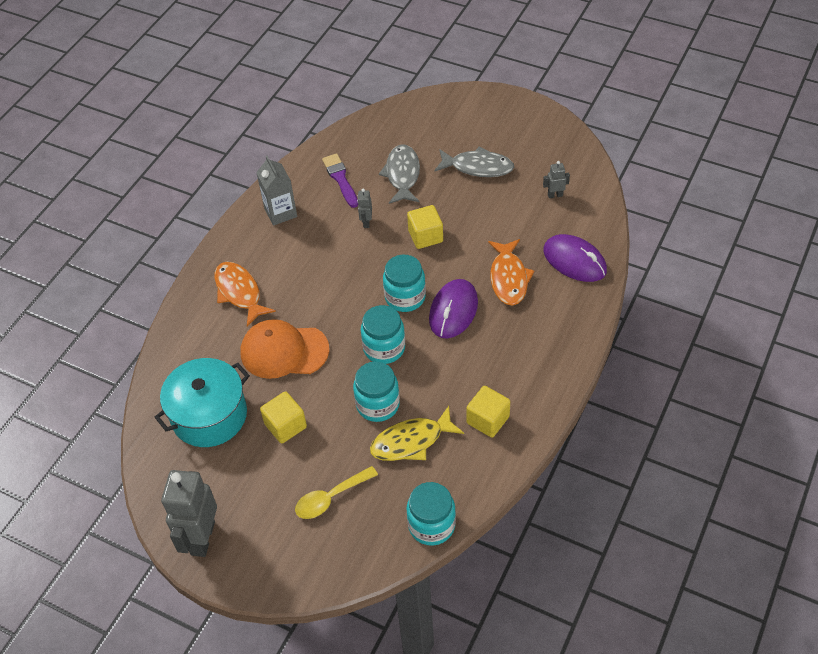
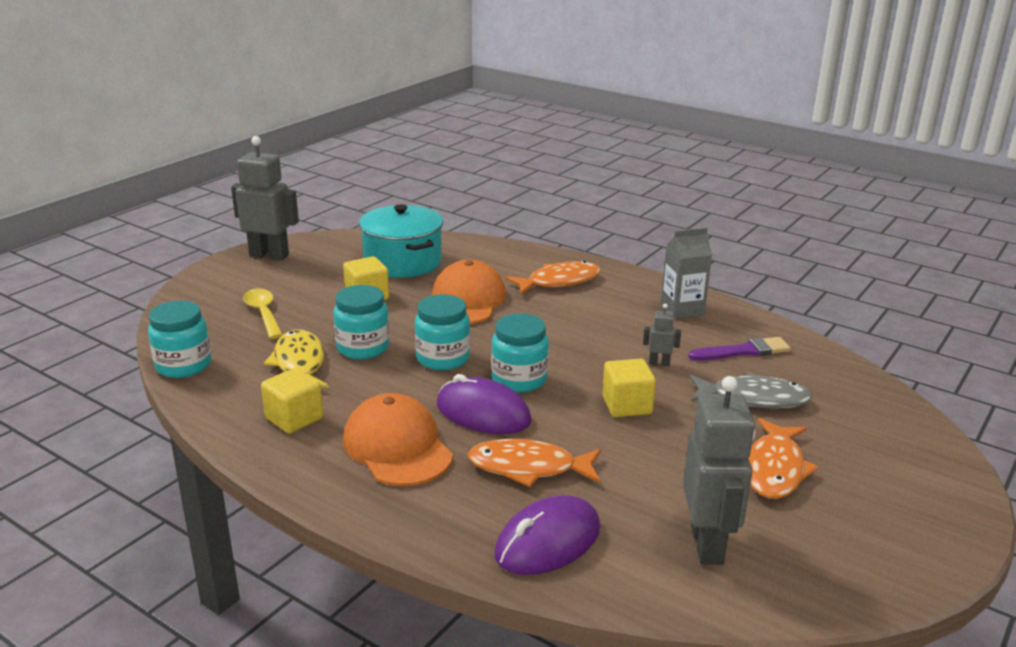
camera: 95 degrees right, 25 degrees down
(478, 167) = (775, 469): grey fish -> orange fish
(505, 350) = (397, 447): none -> orange cap
(555, 195) = (707, 545): grey robot -> grey robot, size x2.22

